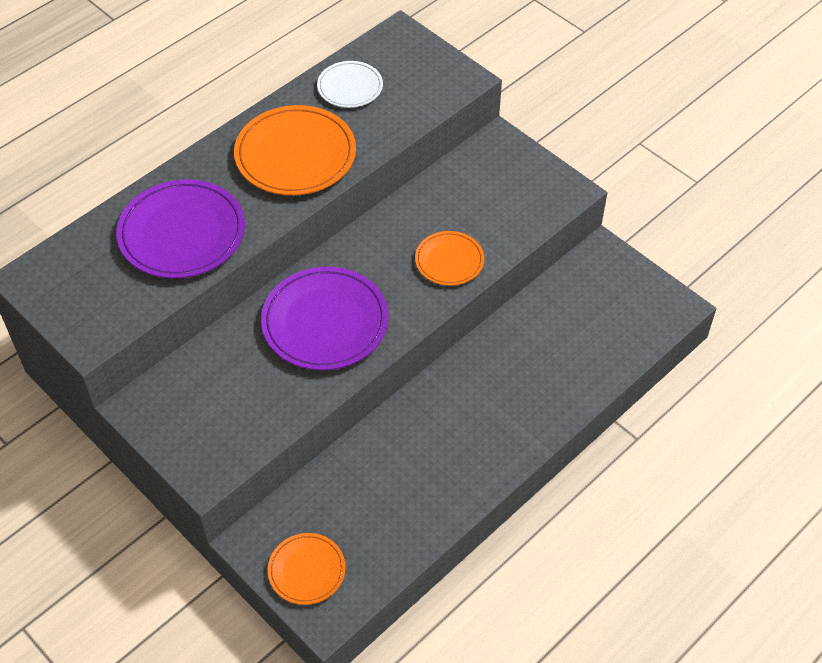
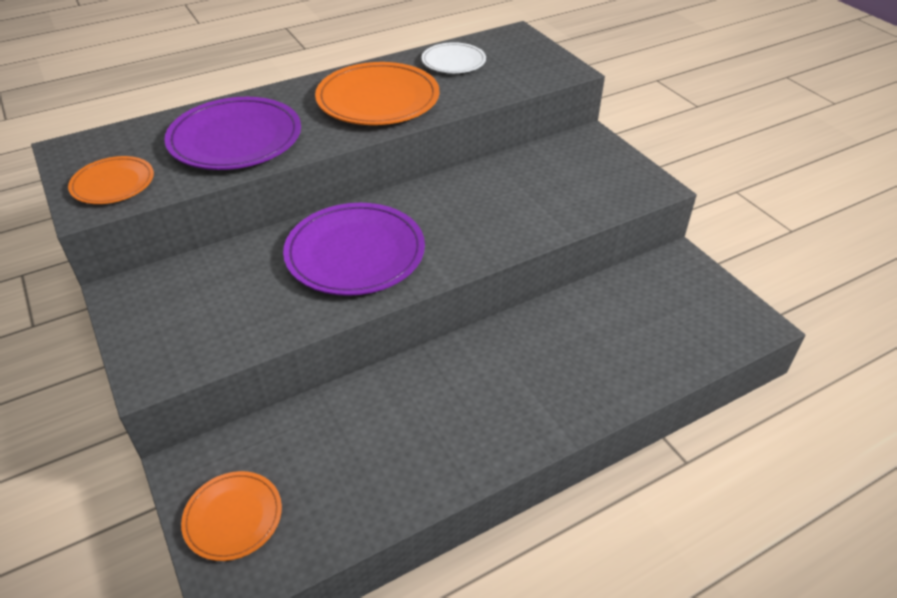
camera: 15 degrees right, 10 degrees down
(449, 260) = (508, 223): orange plate -> orange plate (113, 184)

